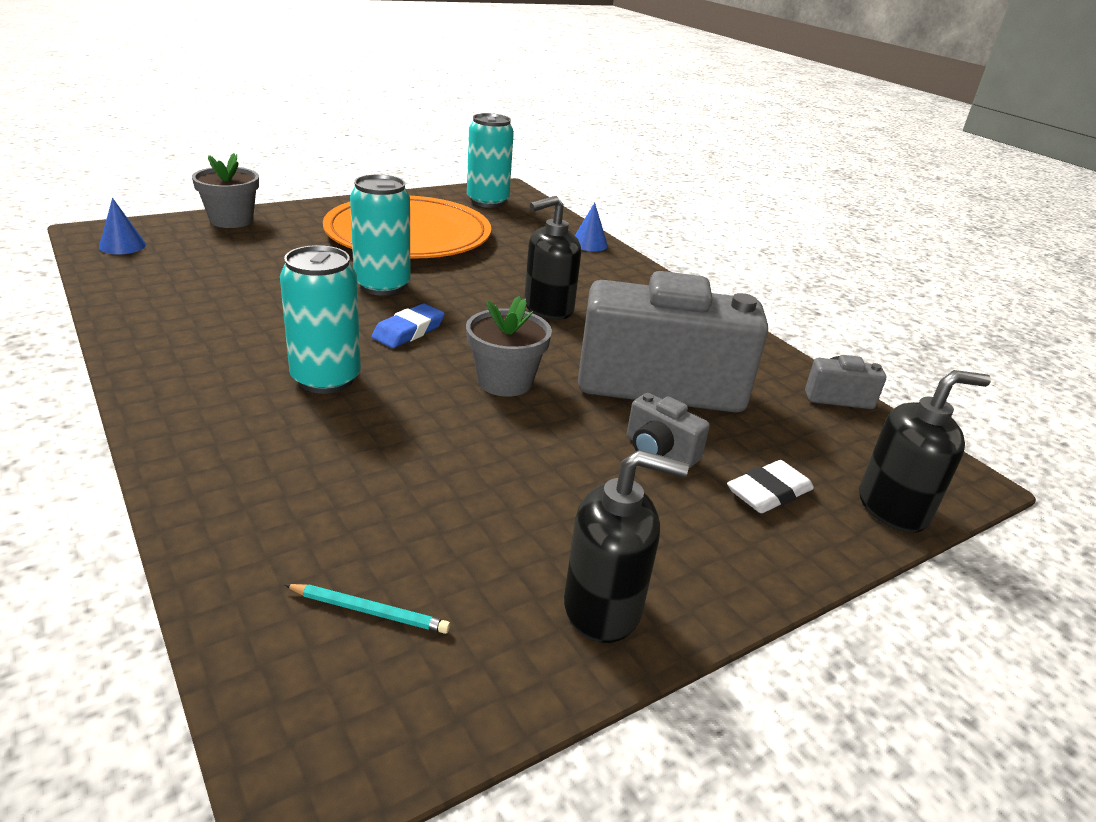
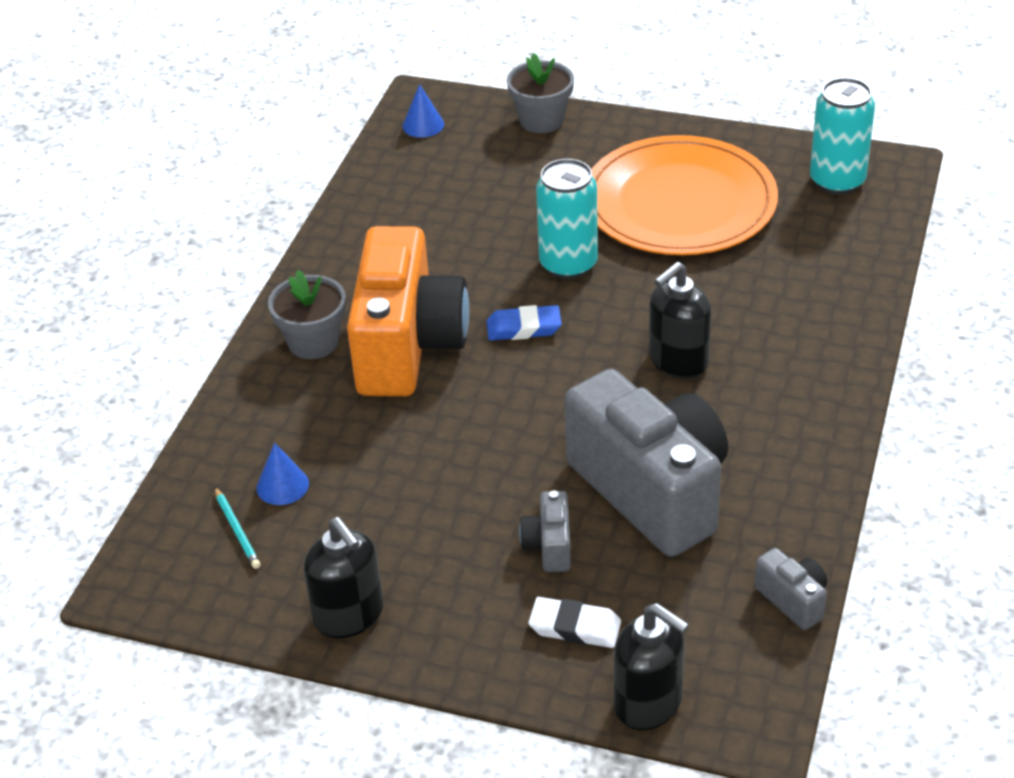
camera: 55 degrees right, 10 degrees up
(326, 379) = (408, 346): turquoise can -> orange camera
(505, 381) = (528, 418): grey flower pot -> grey flower pot (313, 342)
(548, 308) = (678, 361): black soap dispenser -> black soap dispenser turned 60 degrees counterclockwise
(589, 244) = (857, 295): blue cone -> blue cone (282, 485)

